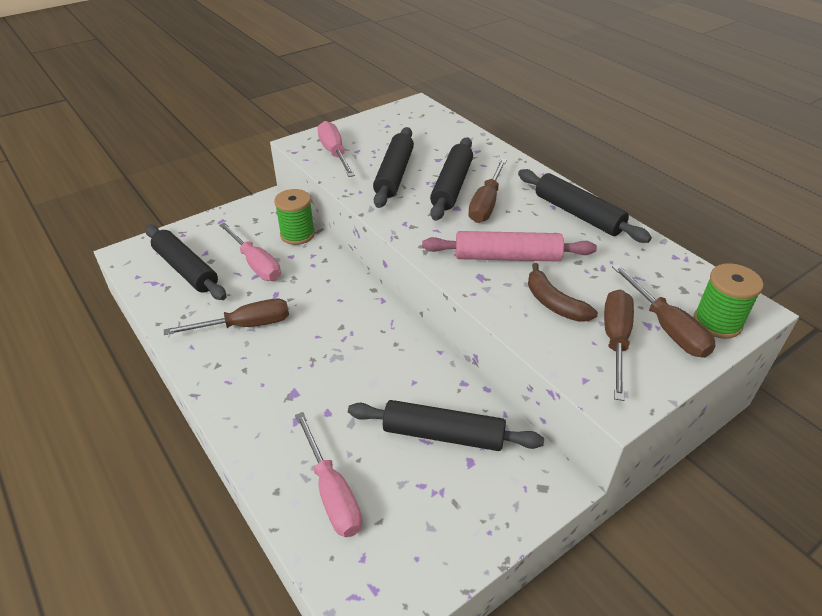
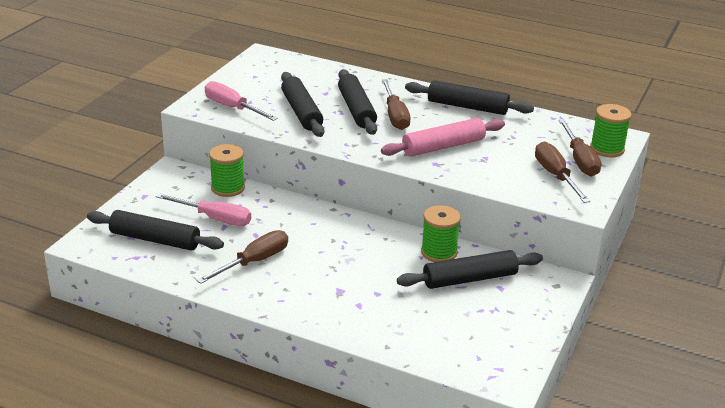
camera: 30 degrees left, 10 degrees down
(332, 492) = (425, 333): pink screwdriver -> none
(437, 384) = (439, 252): none -> green spool
(554, 303) = (500, 166): brown banana -> none
(666, 327) = (579, 160): brown screwdriver -> brown screwdriver turned 45 degrees clockwise

